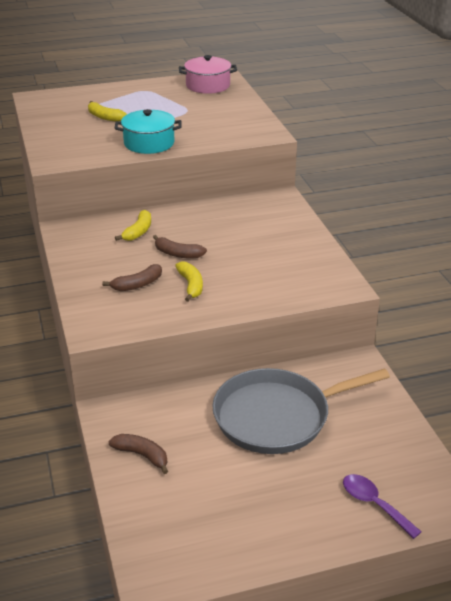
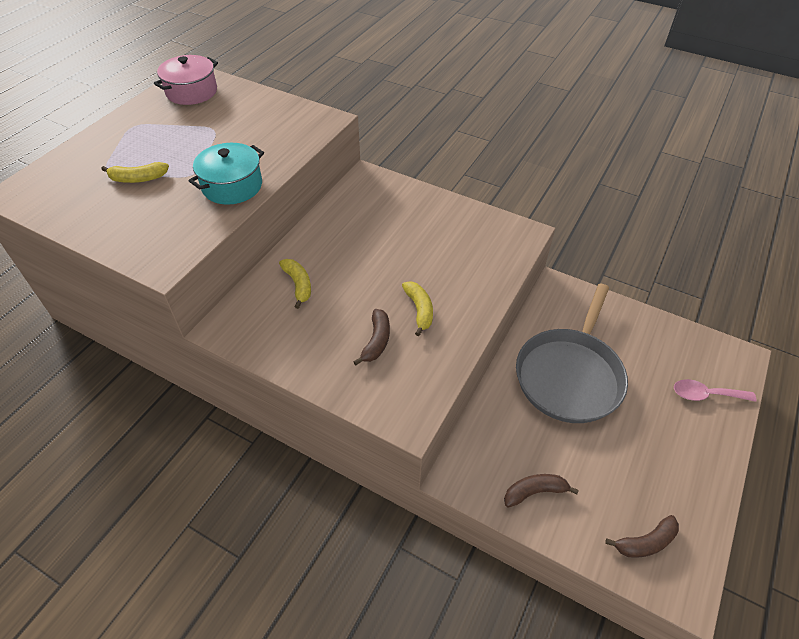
camera: 45 degrees left, 15 degrees up
(177, 254) = (364, 286): brown banana -> brown banana (645, 542)
(191, 285) = (419, 310): yellow banana -> yellow banana turned 45 degrees clockwise
(374, 504) = (705, 394): purple spoon -> pink spoon

